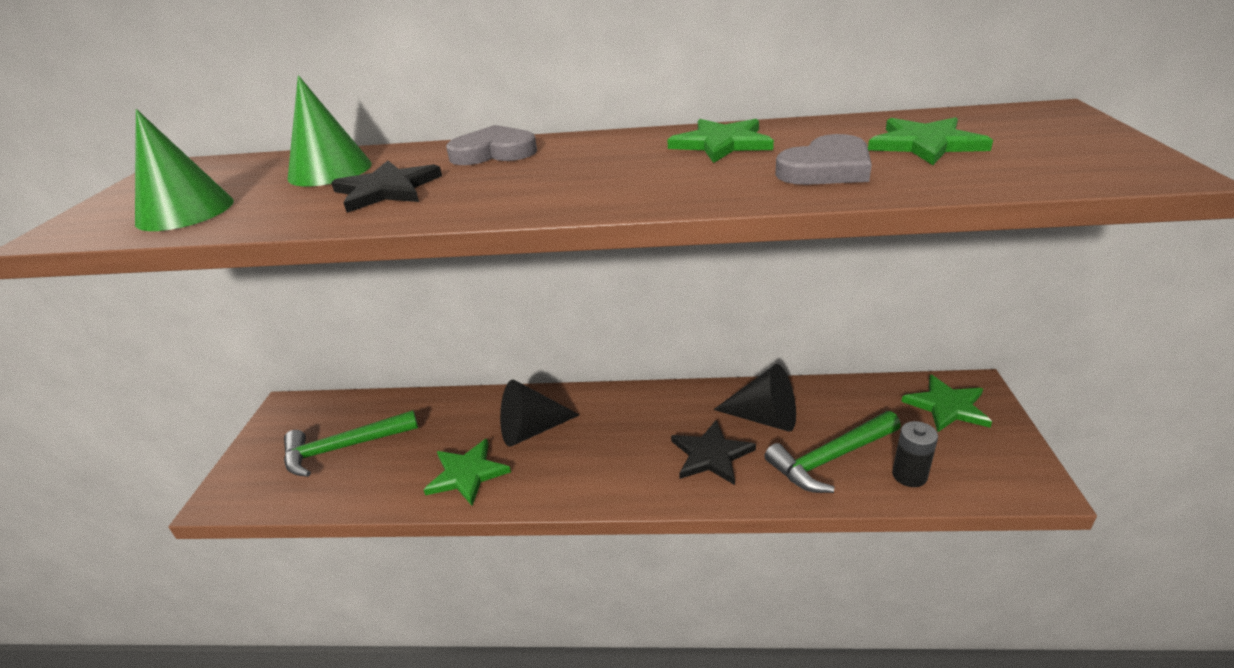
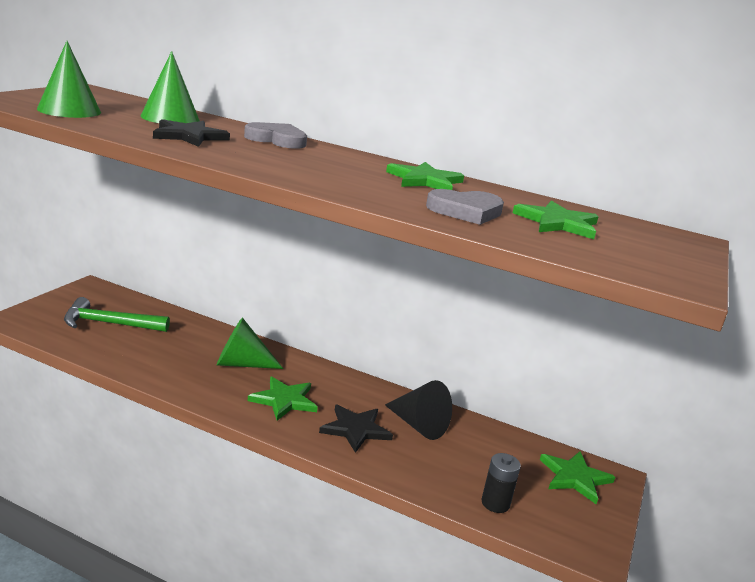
camera: 15 degrees right, 10 degrees down
(467, 474) = (176, 370): green star -> green star (284, 400)
(531, 430) = (241, 364): black cone -> green cone
(830, 459) = (443, 468): green hammer -> none

